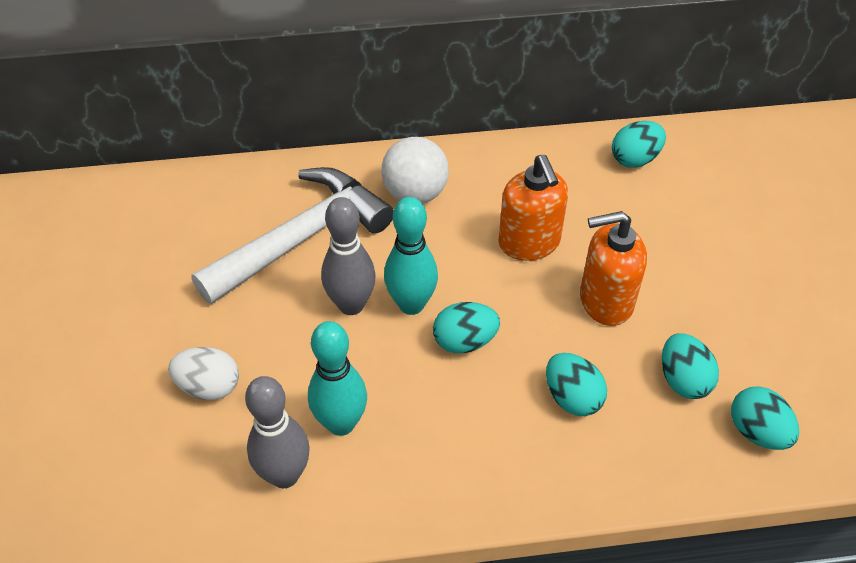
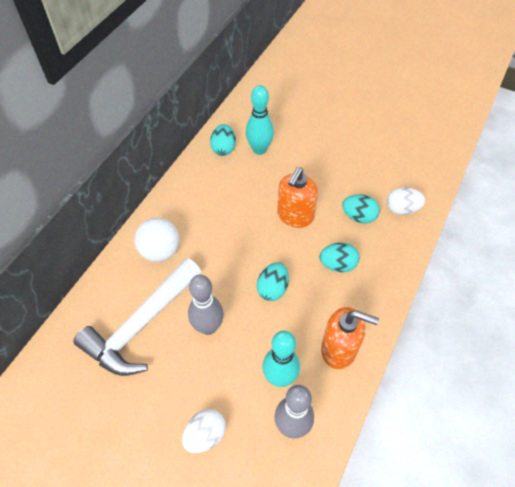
camera: 55 degrees left, 5 degrees up
(301, 238) = (141, 325): white hammer -> white hammer turned 135 degrees counterclockwise
(411, 304) = (231, 298): turquoise bowling pin -> turquoise bowling pin (259, 149)
(529, 243) = (236, 223): orange soap dispenser -> orange soap dispenser (339, 349)
(757, 432) = (402, 209): turquoise egg -> white egg

